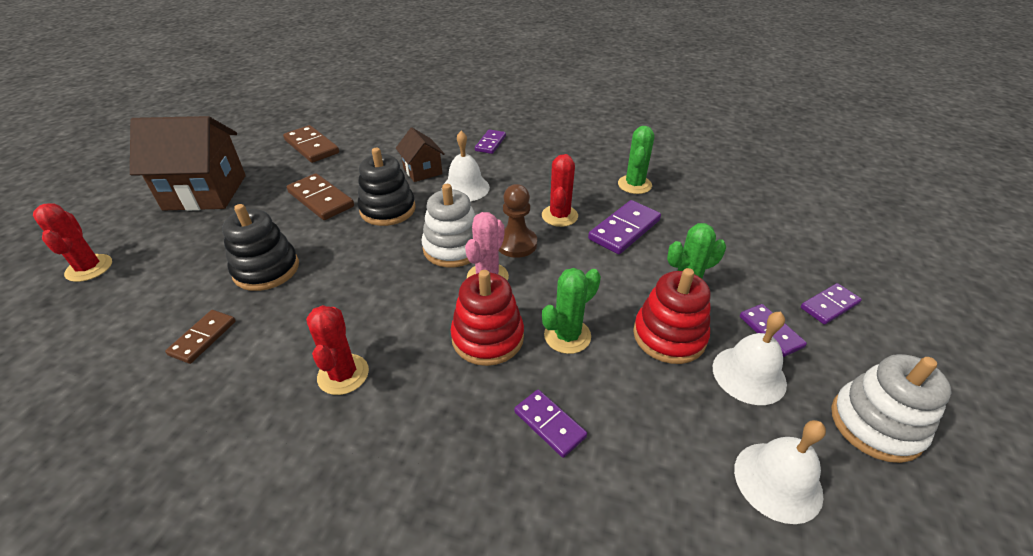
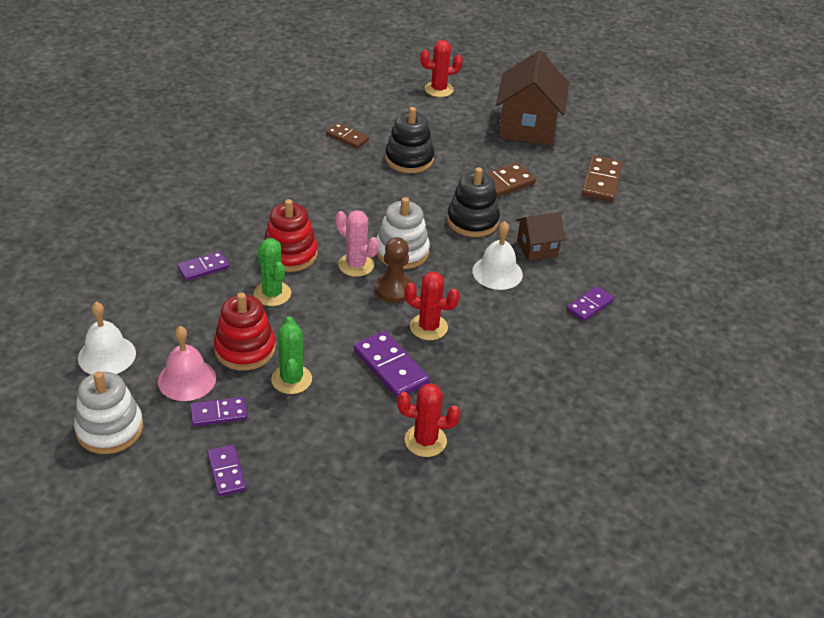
camera: 100 degrees right, 0 degrees up
(312, 146) = (601, 181): brown domino -> brown domino turned 45 degrees counterclockwise
(343, 374) = (288, 190): red cactus -> red cactus (425, 441)
(490, 143) = (589, 305): purple domino -> purple domino turned 75 degrees counterclockwise
(634, 185) = (470, 402): green cactus -> none
(749, 374) = (187, 379): white bell -> pink bell

